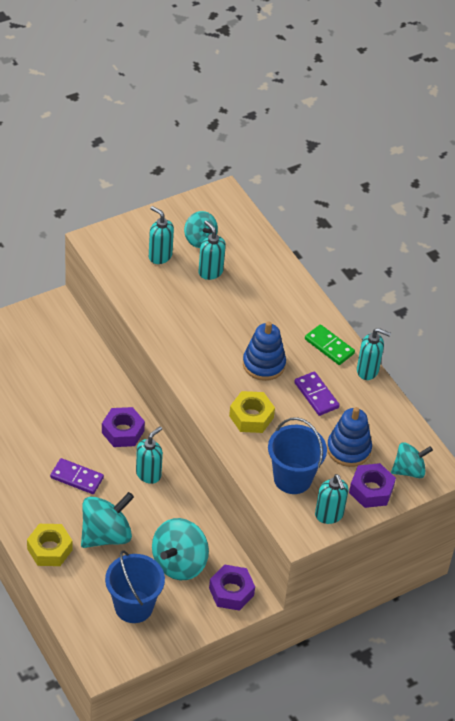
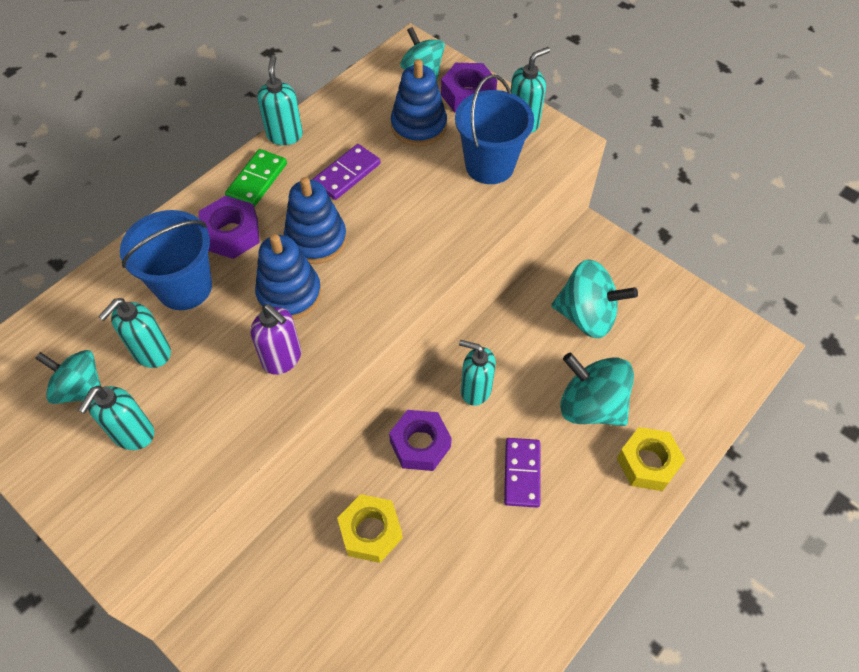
camera: 105 degrees left, 10 degrees up
(133, 606) = (670, 342): blue bucket -> blue bucket (184, 287)
(179, 327) = (282, 359): none -> purple soap dispenser
(200, 239) = (81, 388): turquoise spinning top -> turquoise spinning top turned 105 degrees counterclockwise
(225, 341) = (289, 294): none -> blue stacking toy
(231, 592) = (595, 256): purple nut -> purple nut (231, 234)
(251, 417) = (413, 229): yellow nut -> yellow nut (370, 531)

